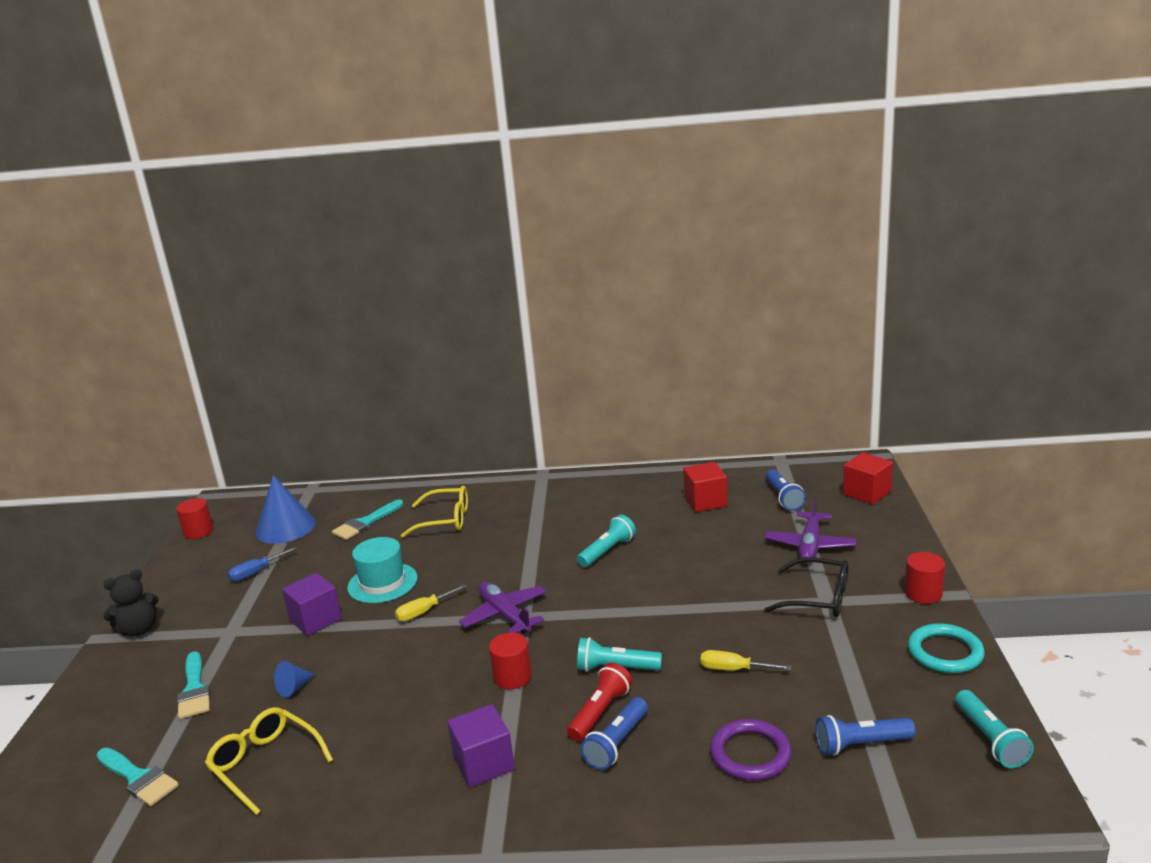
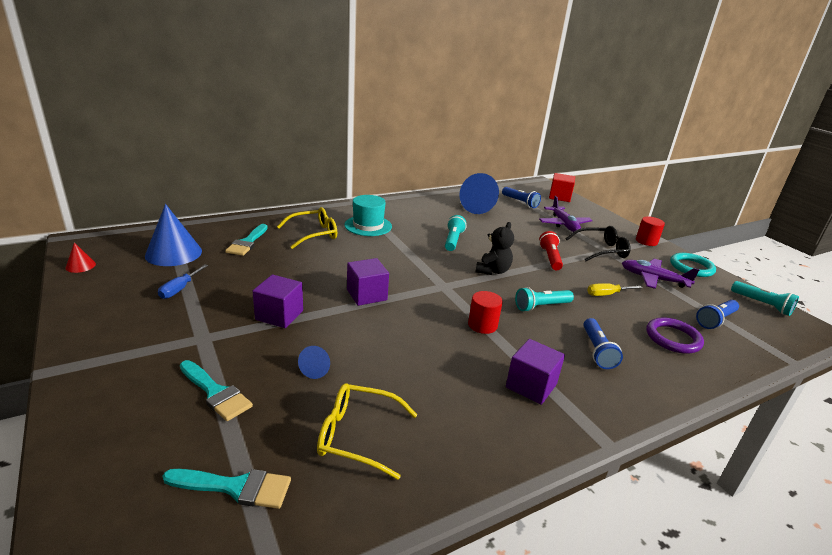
camera: 35 degrees left, 5 degrees up
(139, 630) = (94, 355): black teddy bear -> black teddy bear (492, 271)
(198, 532) = (80, 266): red cylinder -> red cone
(382, 583) = (309, 281): turquoise hat -> turquoise hat (368, 226)
(424, 612) = (366, 295): yellow screwdriver -> purple cube
(505, 615) = (430, 287): purple plane -> purple plane (653, 279)
(600, 712) = (564, 334): red flashlight -> red flashlight (550, 258)
(705, 501) = (479, 208): red cube -> blue cone

